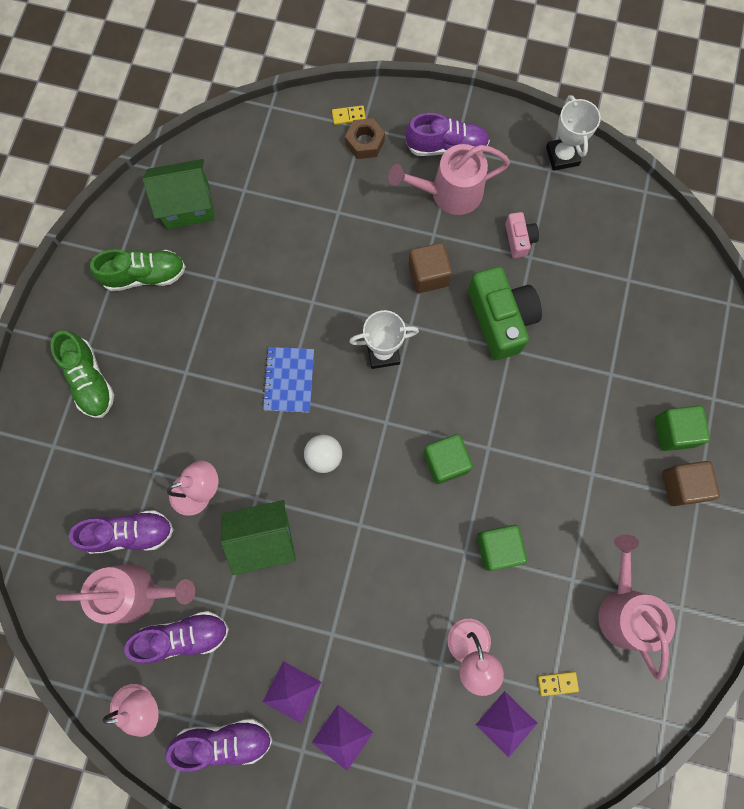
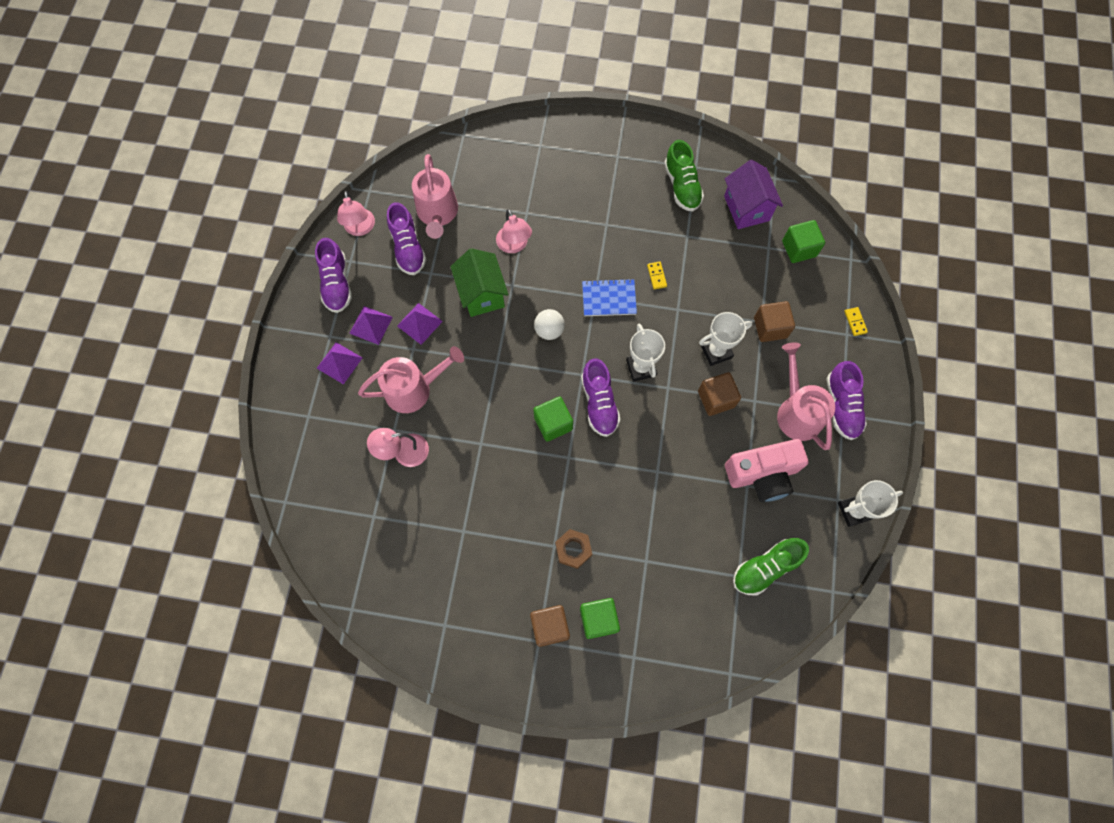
camera: 85 degrees right, 5 degrees down
(90, 380) = (593, 161): green shoe -> green shoe (765, 568)
(129, 533) = (480, 203): purple shoe -> purple shoe (599, 403)
(188, 206) = (746, 208): green house -> purple house
(346, 204) = (770, 328): none -> brown cube
(365, 142) = (832, 337): brown nut -> brown nut (573, 549)
(370, 266) = (716, 351): none -> white trophy
(498, 548) = (485, 469): green cube -> green cube (799, 249)
(500, 319) = (684, 462): green camera -> none
(506, 724) = (349, 482): purple pyramid -> purple pyramid (419, 323)
(519, 239) = (762, 474): pink camera -> pink camera, size x1.99
(557, 683) = (381, 521): yellow domino -> yellow domino (656, 276)
(624, 608) = (441, 575): pink watering can -> pink watering can (414, 389)

